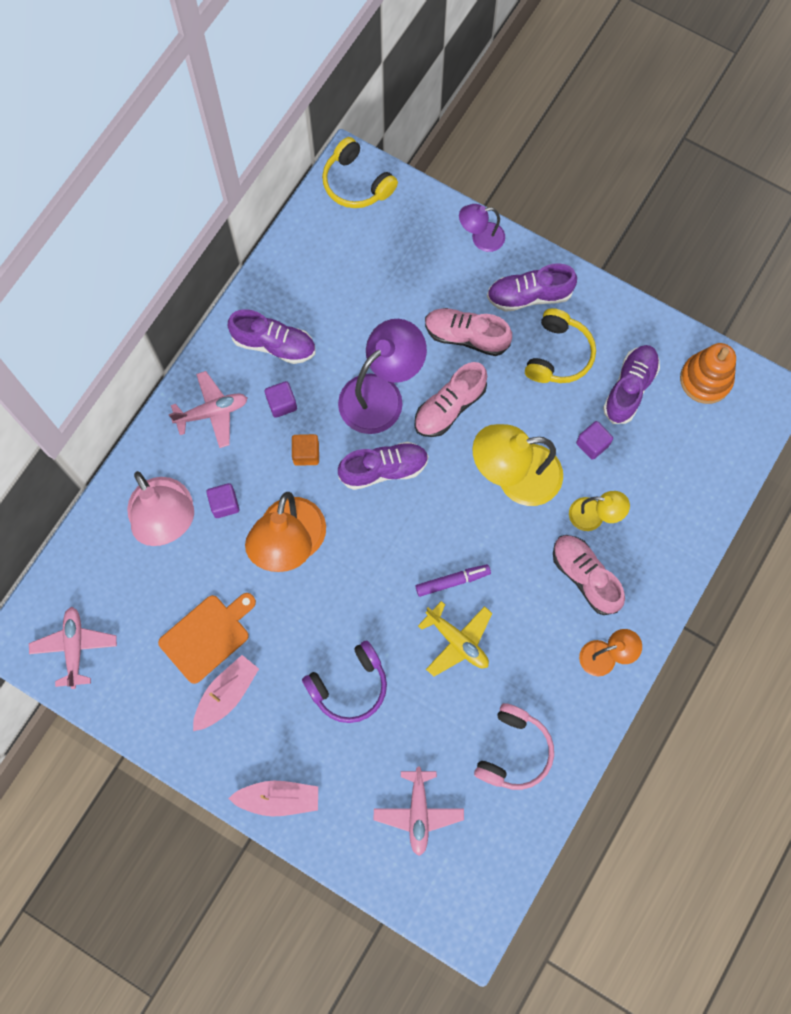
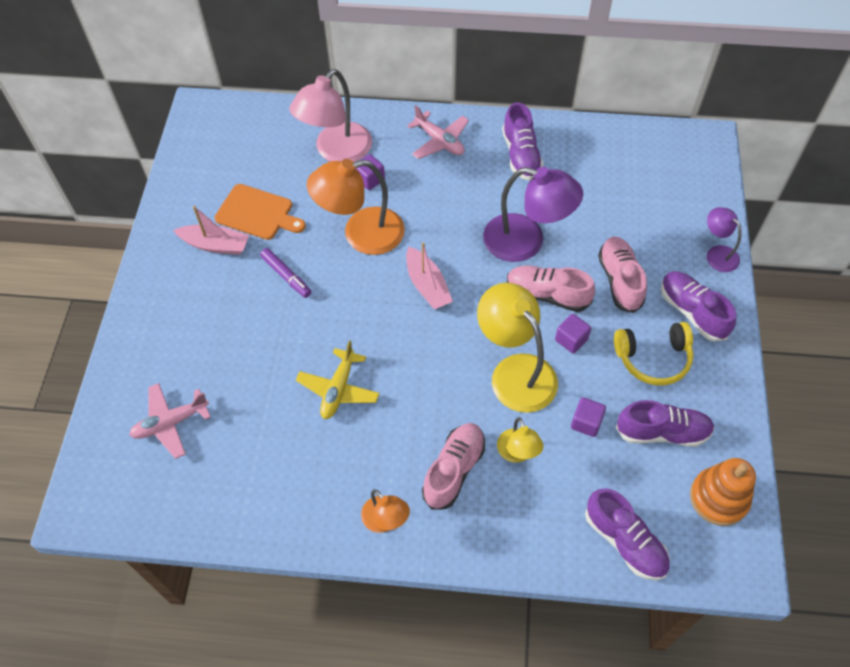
camera: 65 degrees right, 15 degrees down
(75, 647) = (210, 139): pink plane -> none
(278, 799) = (143, 315): pink boat -> pink boat (427, 285)
(282, 404) = (475, 180): purple cube -> purple cube (571, 340)
(306, 454) = (443, 213): orange cube -> none
(349, 686) = (260, 325): purple headphones -> none
(356, 183) = (696, 149): yellow headphones -> none
(383, 469) = (462, 271): purple shoe -> purple shoe (624, 541)
(452, 581) = (391, 362): purple marker -> purple marker (286, 276)
(514, 751) = (258, 478): pink headphones -> none

